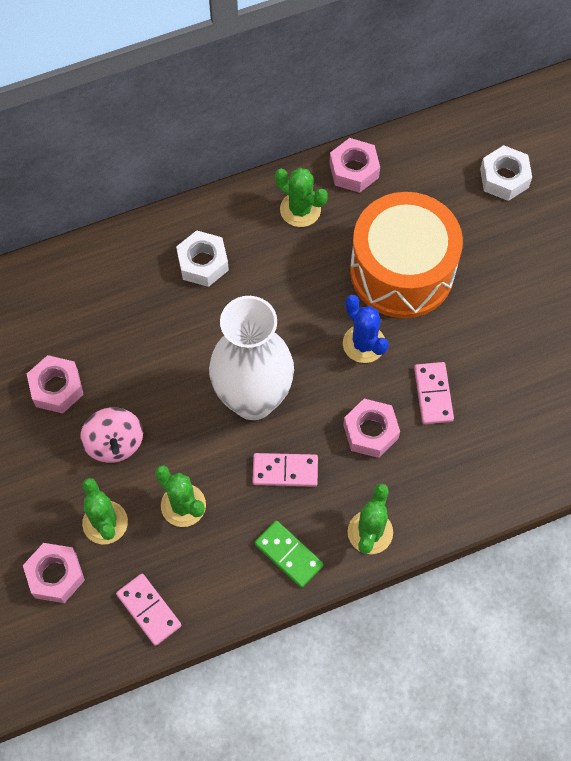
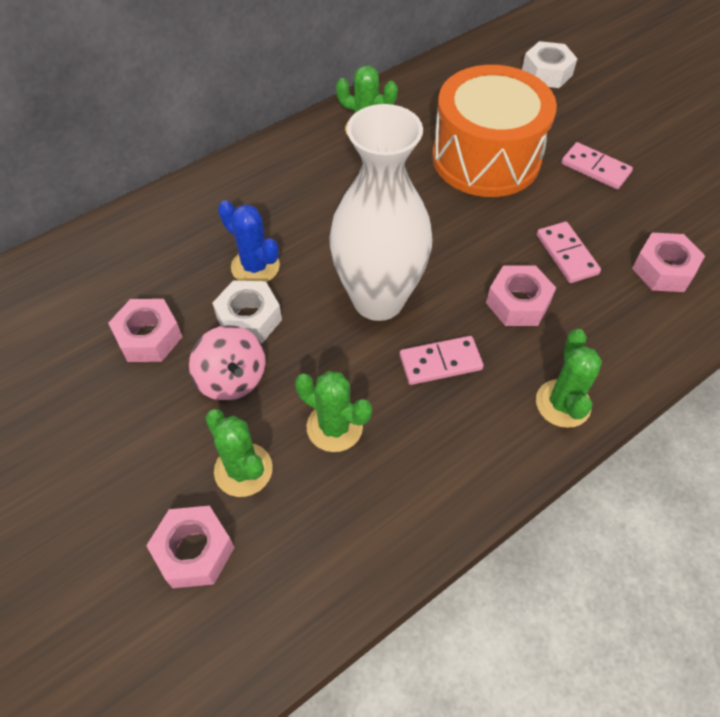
camera: 15 degrees left, 10 degrees down
(149, 610) = (329, 563): pink domino -> pink domino (595, 168)
(203, 263) = (282, 190): white nut -> white nut (249, 319)
(288, 554) = (480, 451): green domino -> none
(354, 170) = (405, 91): pink nut -> pink nut (663, 269)
(364, 344) = (475, 225): blue cactus -> blue cactus (255, 266)

